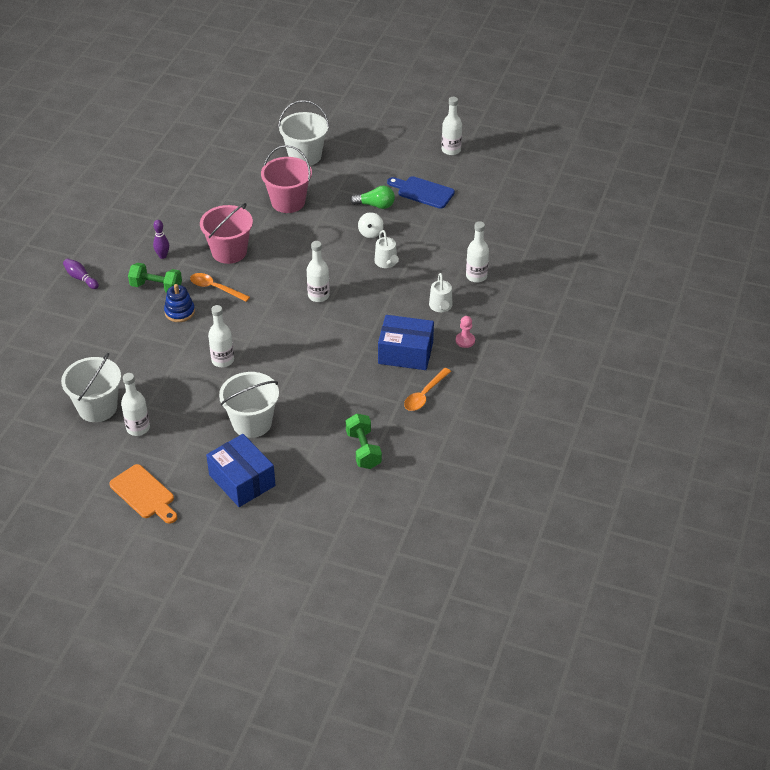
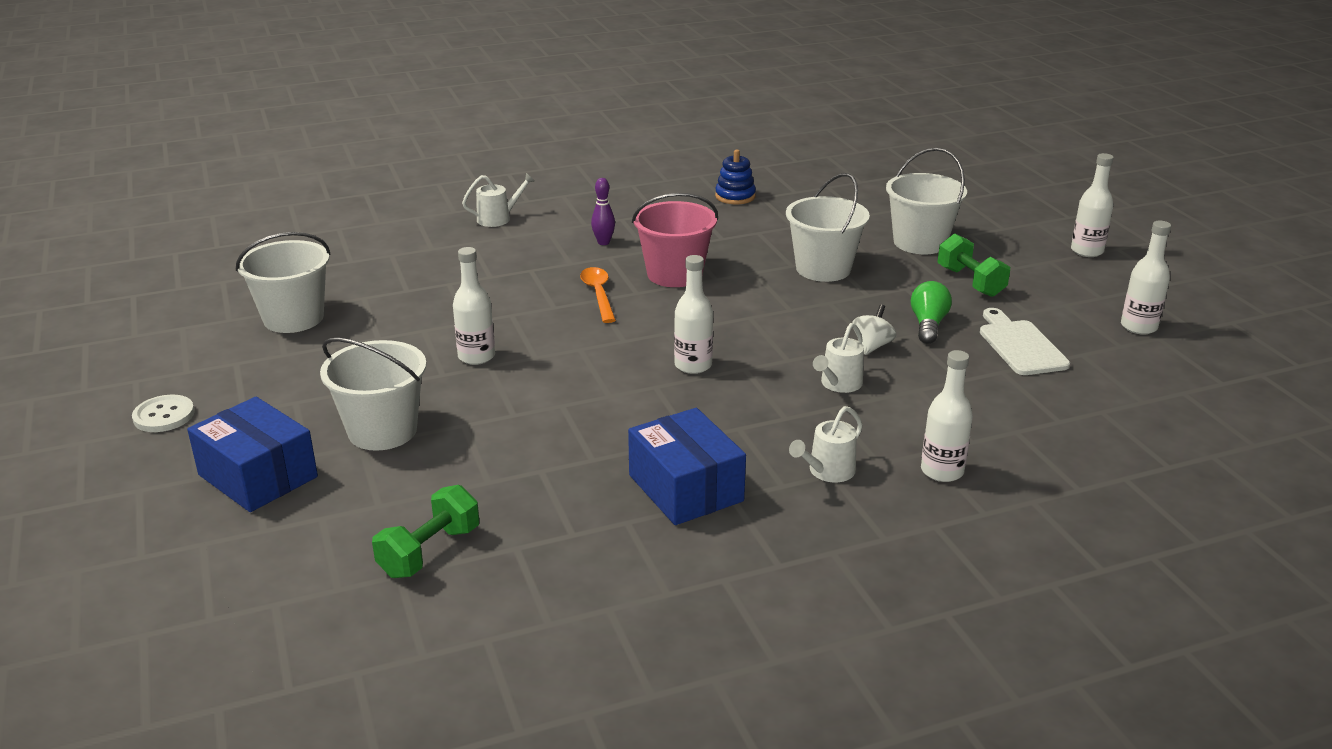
camera: 50 degrees right, 15 degrees down
(81, 278) = (498, 218): purple bowling pin -> white watering can
(138, 428) = (284, 358): white bottle -> white bottle (1087, 251)
(144, 494) = (164, 415): orange cutting board -> white button
(156, 287) = (546, 261): green dumbbell -> green dumbbell (970, 282)
(179, 312) = (524, 292): blue stacking toy -> blue stacking toy (735, 196)
(242, 480) = (258, 476): blue box -> blue box turned 60 degrees counterclockwise
(288, 202) = (823, 269): pink bucket -> white bucket
(370, 233) = (872, 346): white spinning top -> white spinning top turned 150 degrees clockwise
(375, 205) = (928, 325): green light bulb -> green light bulb turned 135 degrees counterclockwise
(423, 192) = (1020, 345): blue cutting board -> white cutting board
(424, 395) = (619, 551): orange spoon -> none
(465, 340) = (791, 531): pink pawn -> none

